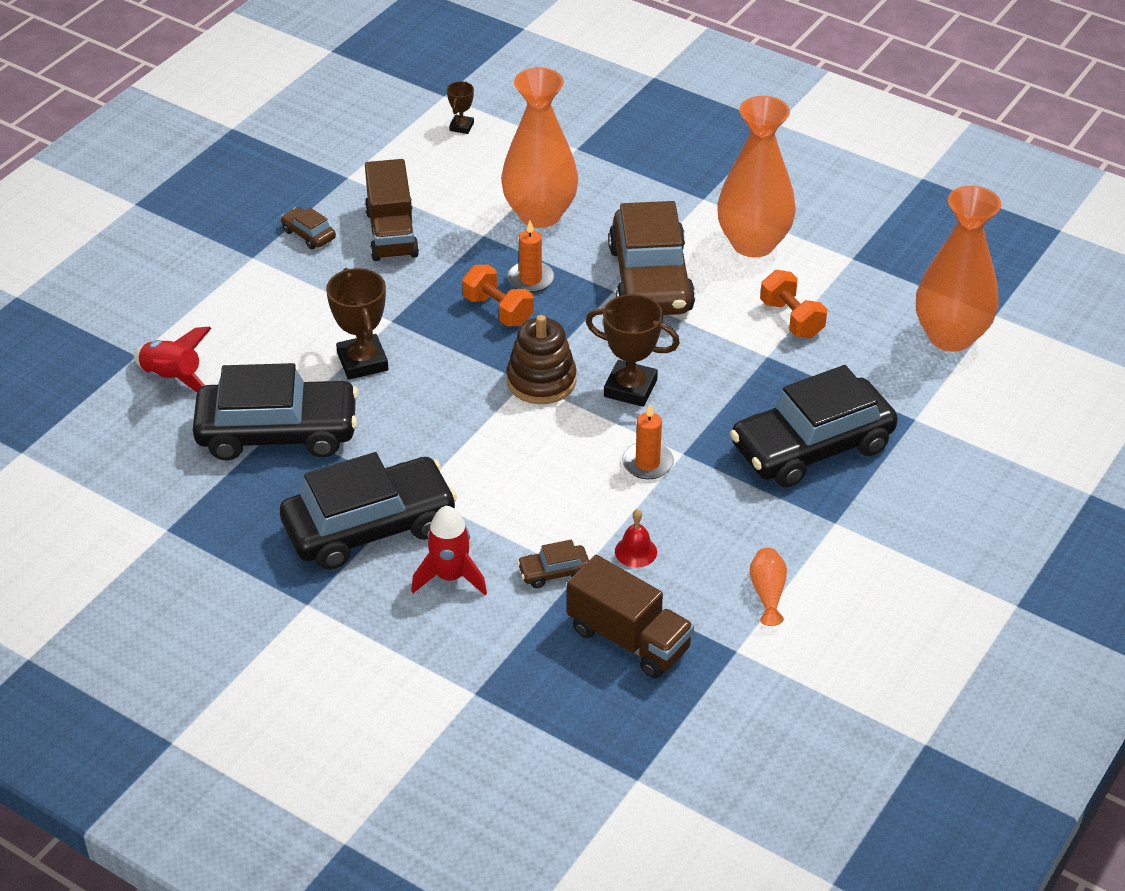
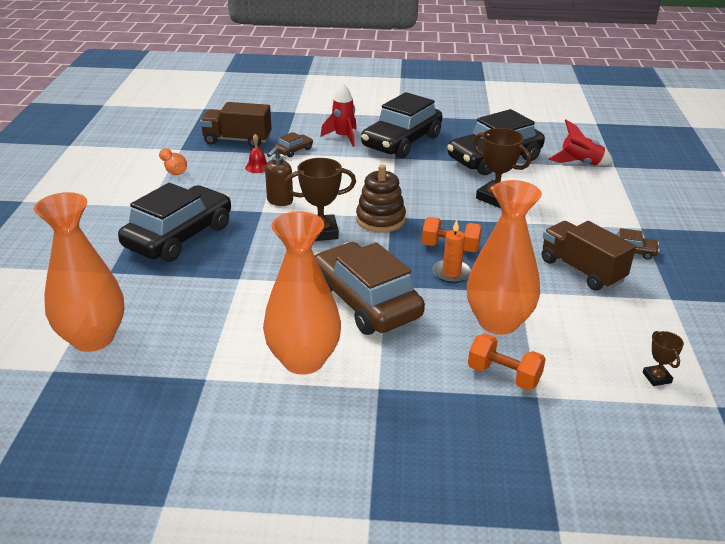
camera: 150 degrees right, 10 degrees down
(647, 463) = (279, 201): orange candle -> brown soap dispenser
(791, 319) = (234, 309): orange dumbbell -> orange dumbbell (503, 375)

